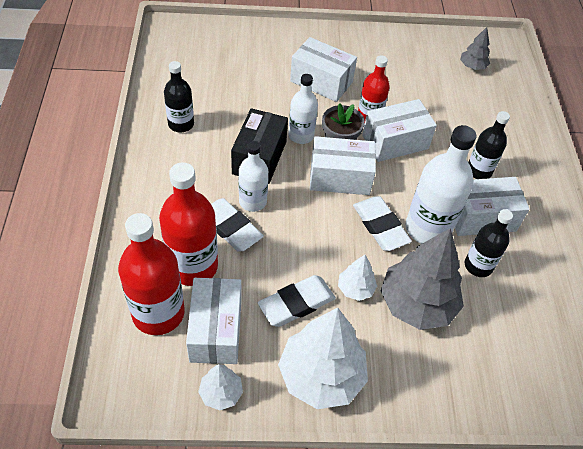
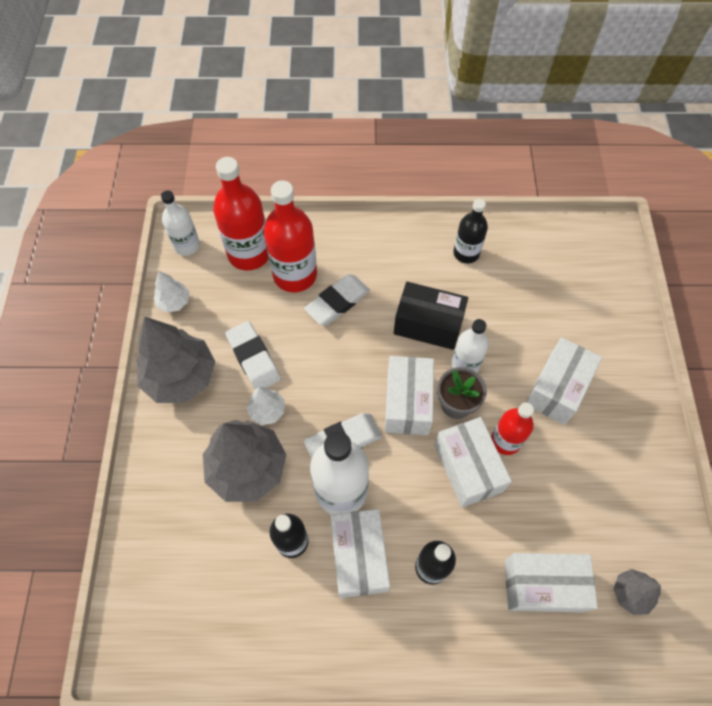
camera: 95 degrees right, 10 degrees up
(216, 330) = (230, 295): white box -> white box (543, 585)
(253, 201) = (370, 320): white bottle -> white bottle (187, 245)
(321, 376) = (181, 377): white tree -> grey tree

